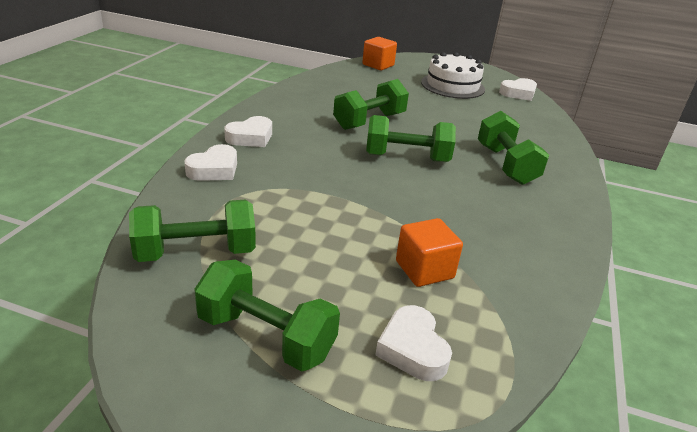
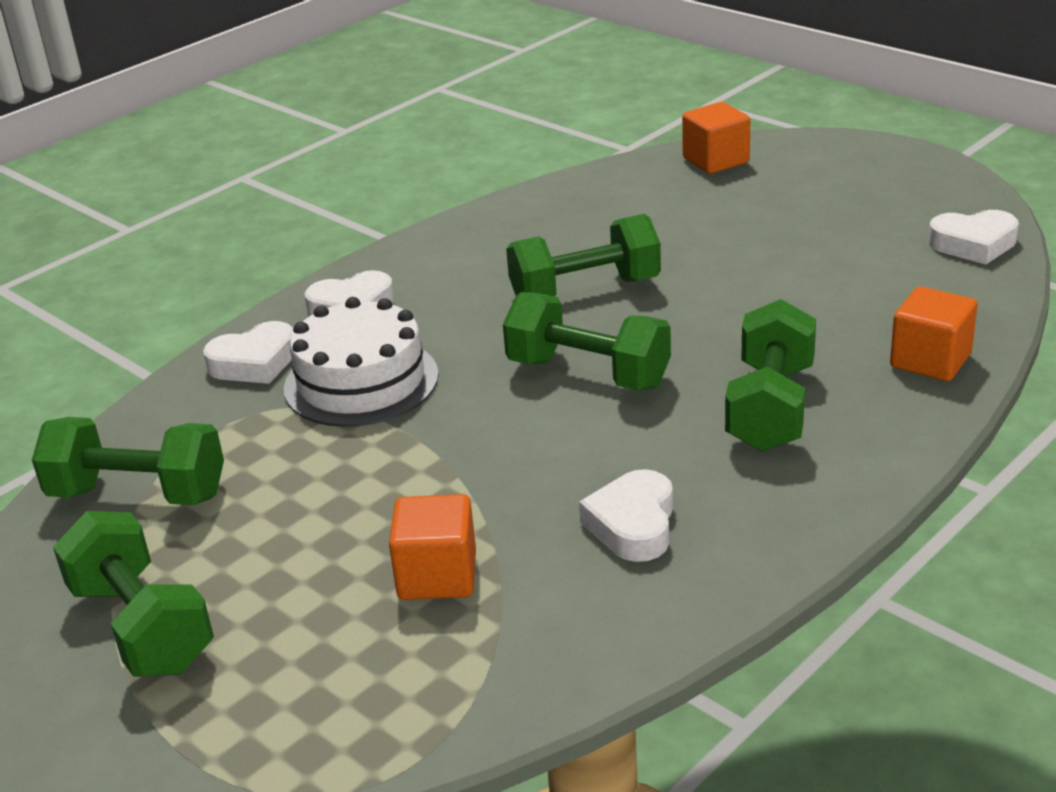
camera: 30 degrees right, 0 degrees up
(412, 349) = (316, 685): white heart -> white heart (633, 524)
(452, 86) = (835, 218): white cake -> white cake (361, 381)
(550, 139) = (930, 360): none -> orange cube

